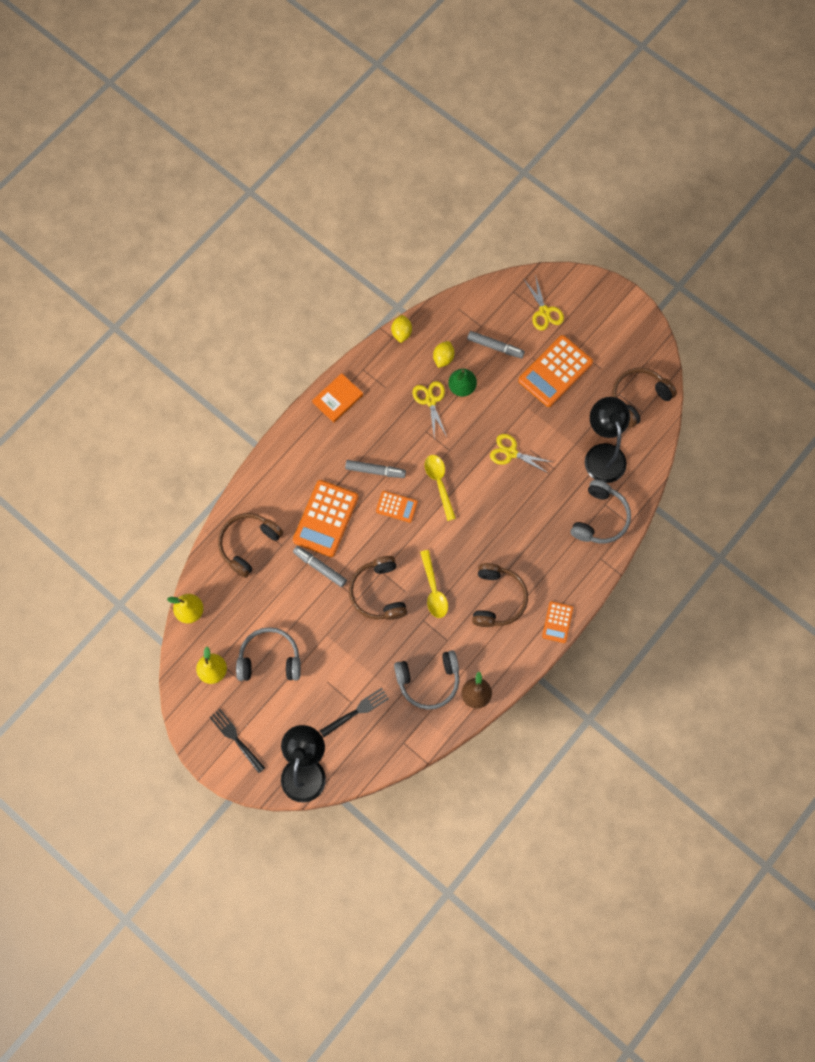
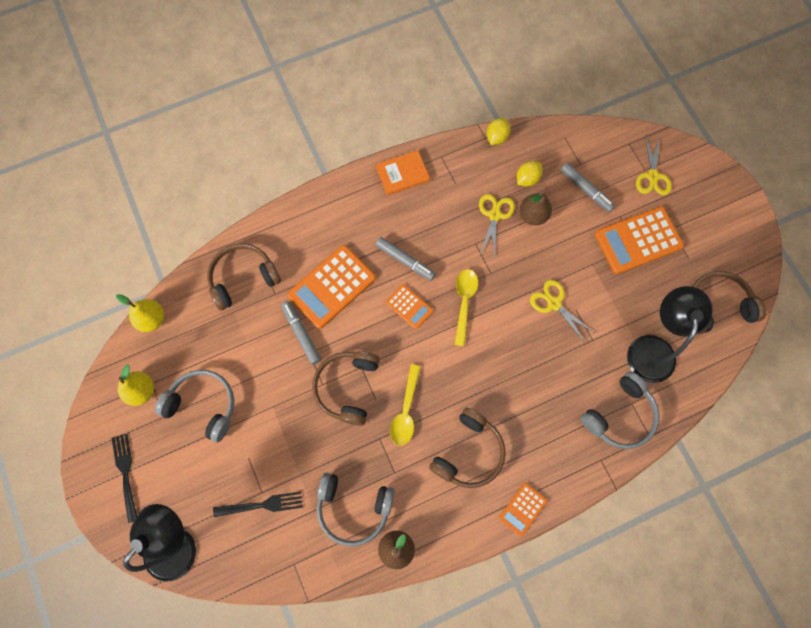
camera: 25 degrees right, 0 degrees up
(462, 387) = (533, 215): green pear -> brown pear

